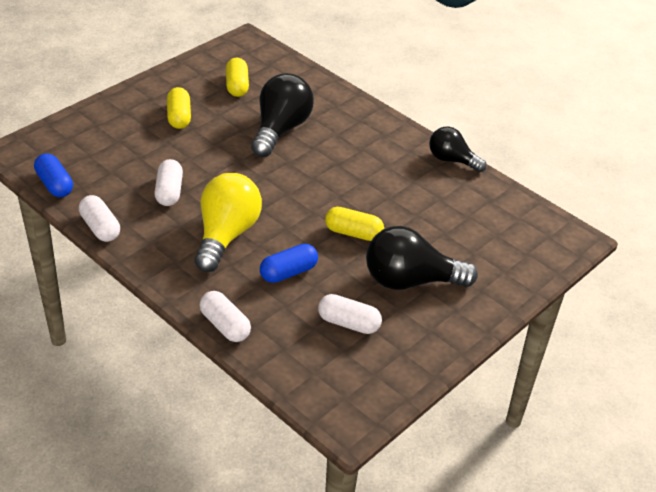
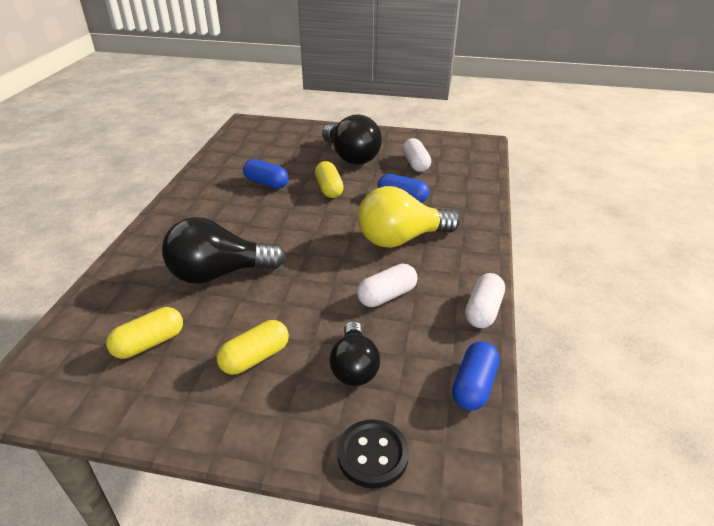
camera: 120 degrees left, 5 degrees down
(65, 128) = (372, 455): none -> black button
(225, 325) = (483, 202): white capsule -> none
(401, 199) = (266, 183): none -> blue capsule
(452, 160) = (193, 178): black light bulb -> black light bulb (354, 367)

